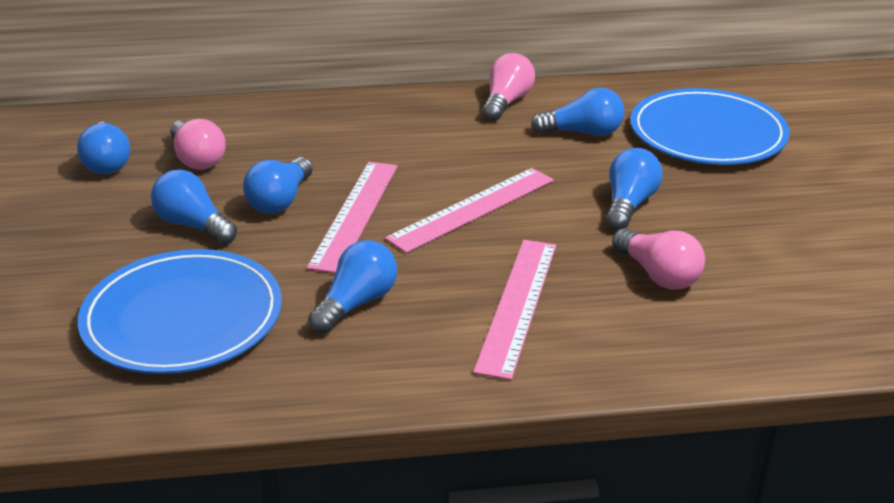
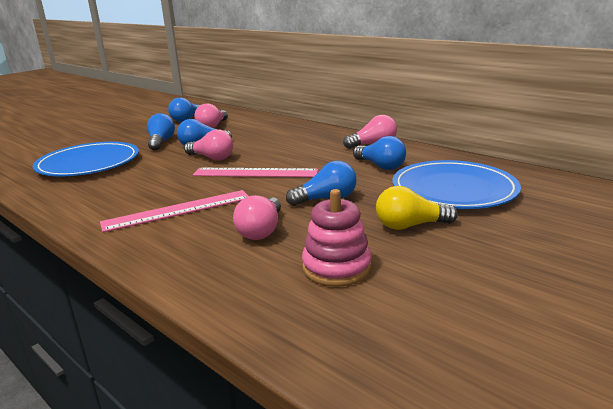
camera: 50 degrees right, 10 degrees down
(355, 214) = (212, 158): pink ruler -> pink light bulb
(356, 303) = (136, 182): blue light bulb -> none
(758, 196) = (410, 226): none -> yellow light bulb
(795, 271) = (336, 267): none -> pink stacking toy

